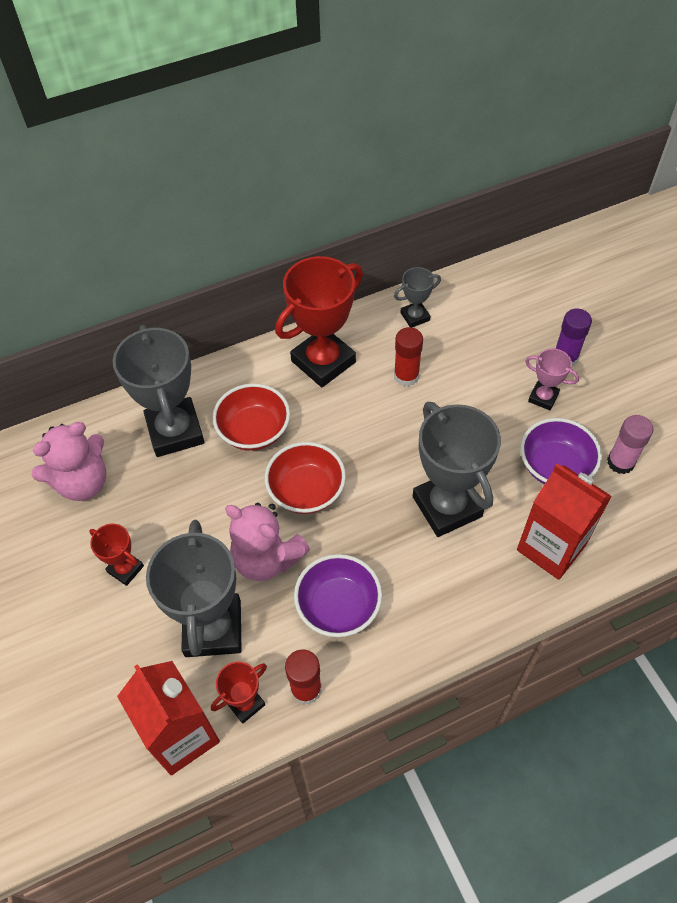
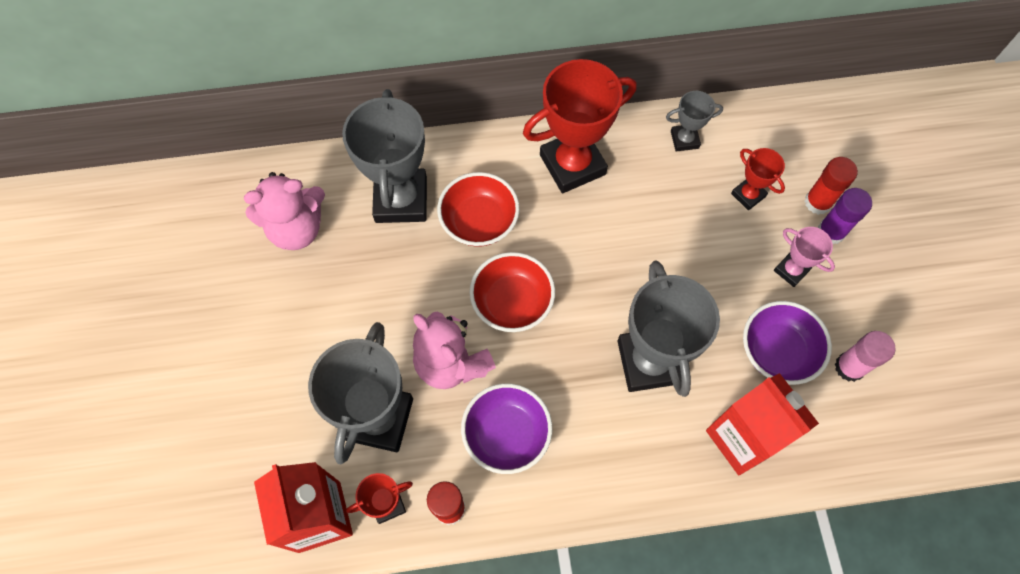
camera: 15 degrees right, 10 degrees up
(125, 569) = (313, 332): red trophy -> red trophy (748, 195)
(406, 376) = (653, 205): red glue stick -> red glue stick (818, 202)

